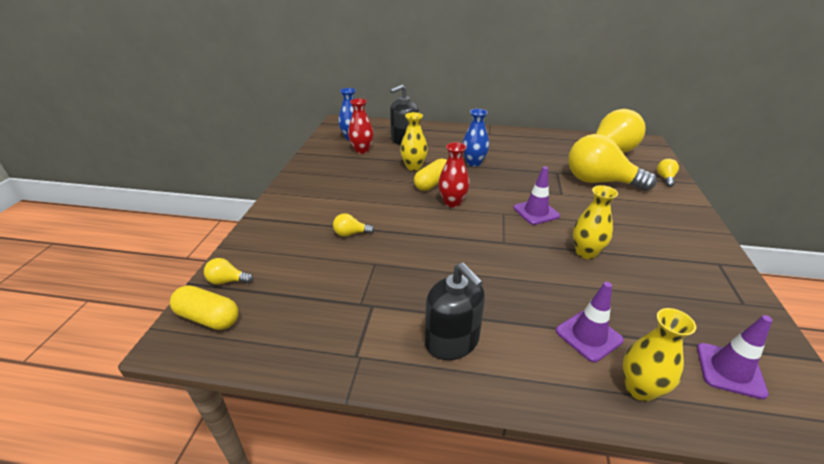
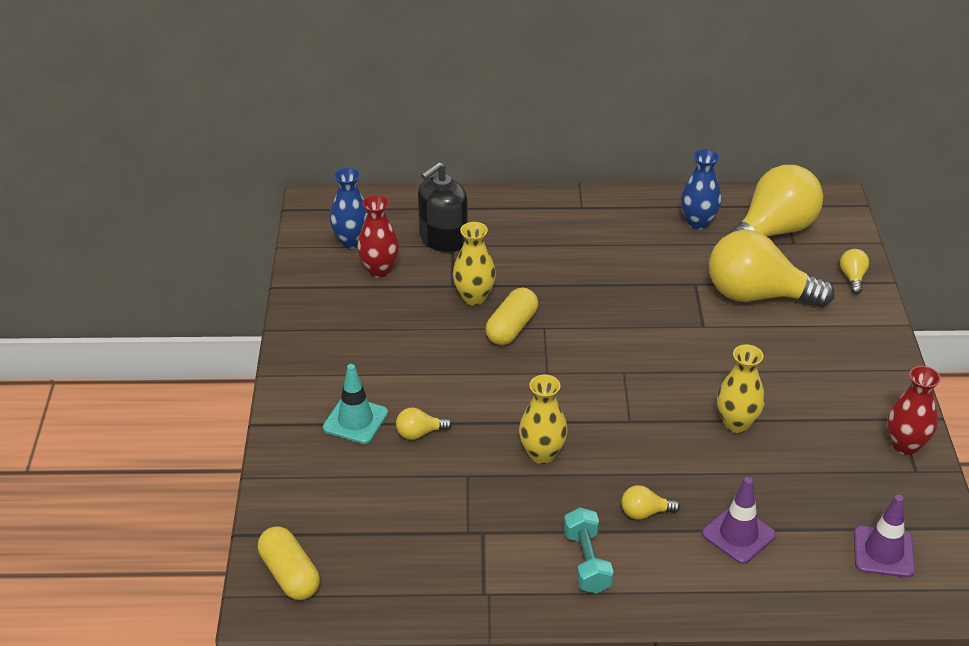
camera: 10 degrees left, 5 degrees up
(208, 318) = (290, 574): yellow capsule -> yellow capsule turned 45 degrees clockwise
(227, 281) = (286, 525): yellow light bulb -> yellow light bulb (645, 512)
(311, 222) = (355, 420): none -> turquoise traffic cone
(452, 202) = (548, 361): red vase -> red vase (905, 445)
(452, 341) = (587, 562): black soap dispenser -> turquoise dumbbell
(474, 163) = (566, 277): blue vase -> blue vase (698, 222)
(536, 212) = (668, 364): purple traffic cone -> none
(640, 389) = (789, 584): yellow vase -> yellow vase (542, 454)

